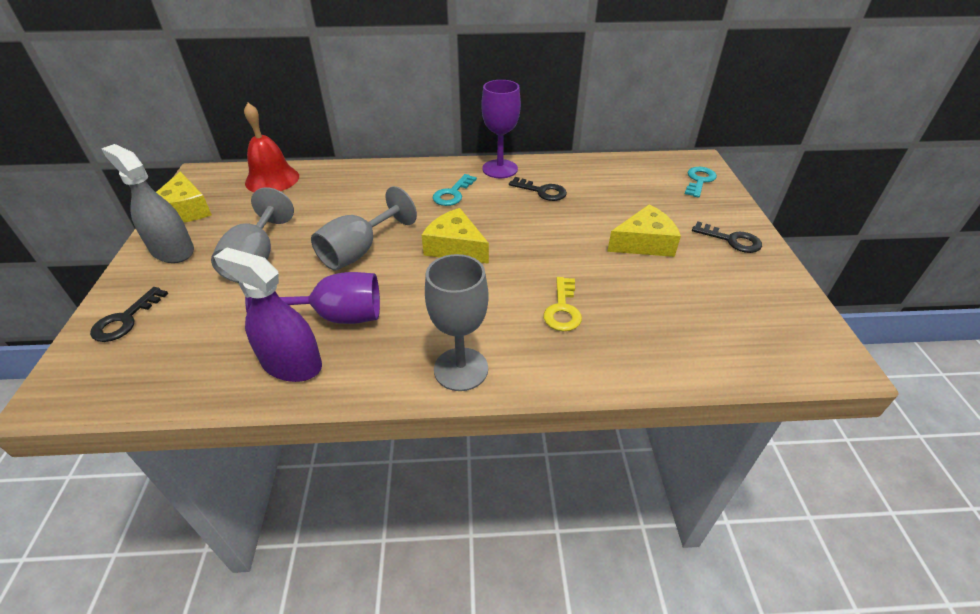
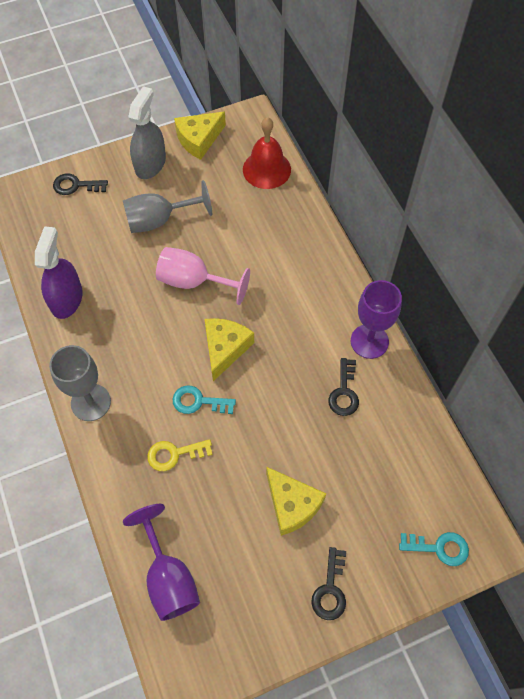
camera: 70 degrees right, 20 degrees up
(336, 317) = (116, 303): purple goblet -> purple goblet (168, 578)
(359, 251) = (193, 281): grey goblet -> pink goblet
(452, 194) = (305, 316): turquoise key -> turquoise key (198, 401)

